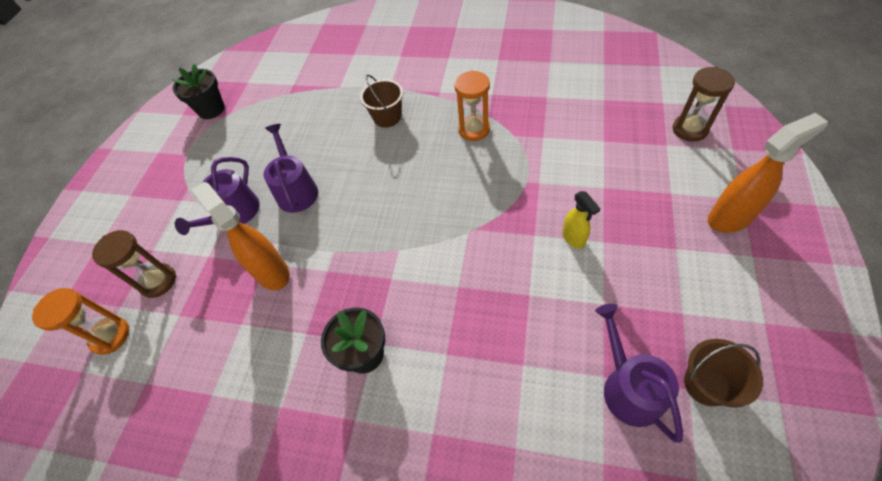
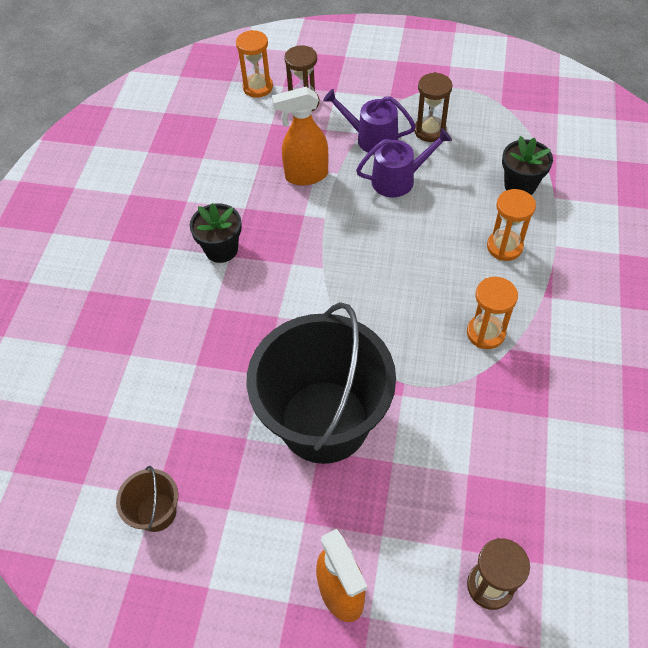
camera: 85 degrees right, 0 degrees up
(211, 109) = (512, 92): black flower pot -> black flower pot (520, 185)
(240, 167) = (430, 131): none -> brown hourglass
(271, 272) = (306, 176): orange spray bottle -> orange spray bottle turned 150 degrees counterclockwise
(387, 117) = (504, 247): brown bucket -> orange hourglass
(574, 238) = (324, 421): yellow spray bottle -> black bucket
(628, 388) = (163, 445): purple watering can -> none

